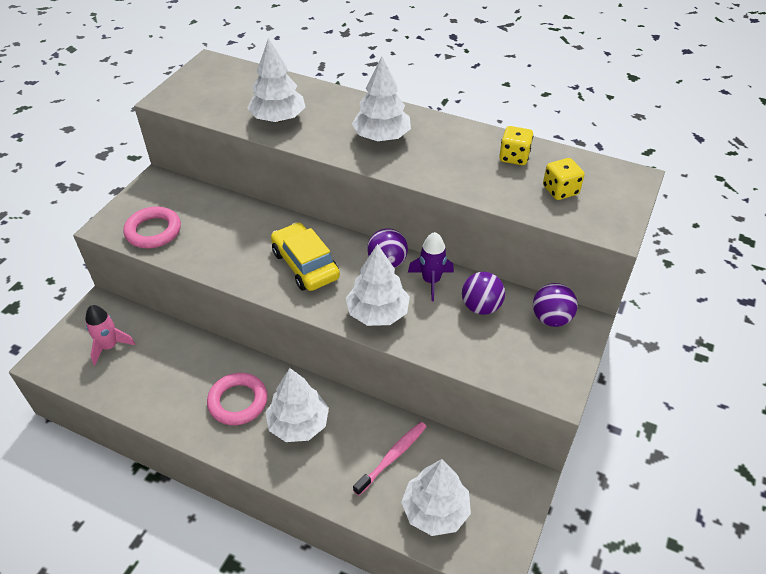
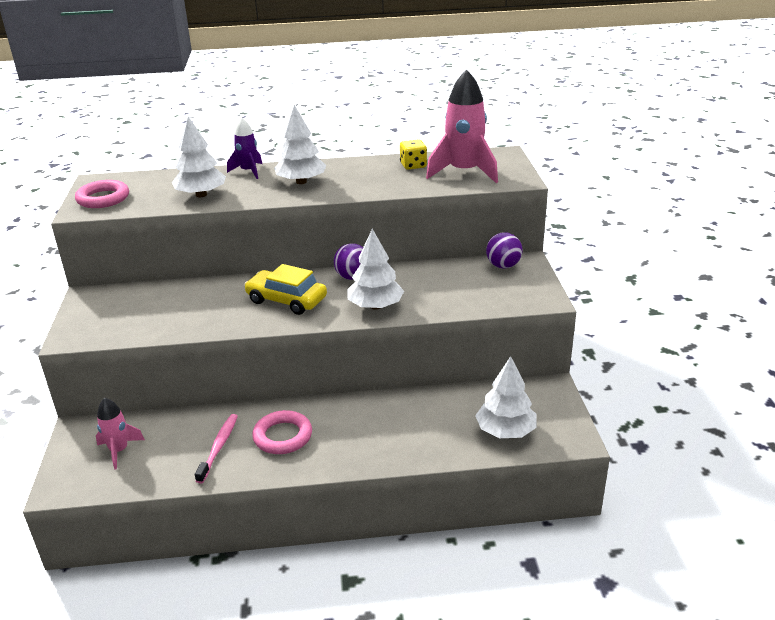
camera: 30 degrees left, 15 degrees down
(153, 231) = (122, 326): pink ring -> pink ring (103, 198)
(298, 424) = (349, 428): white tree -> none
(392, 457) = (444, 415): pink toothbrush -> pink toothbrush (218, 447)
(431, 281) = (397, 275): purple rocket -> purple rocket (248, 171)
(481, 307) = (448, 276): purple ball -> none
(560, 190) = (464, 172): yellow dice -> pink rocket

